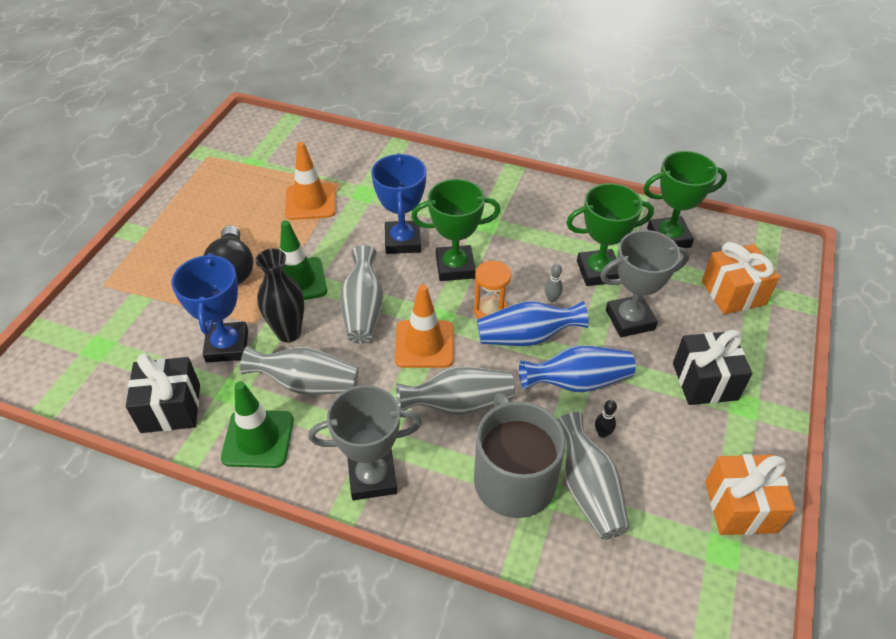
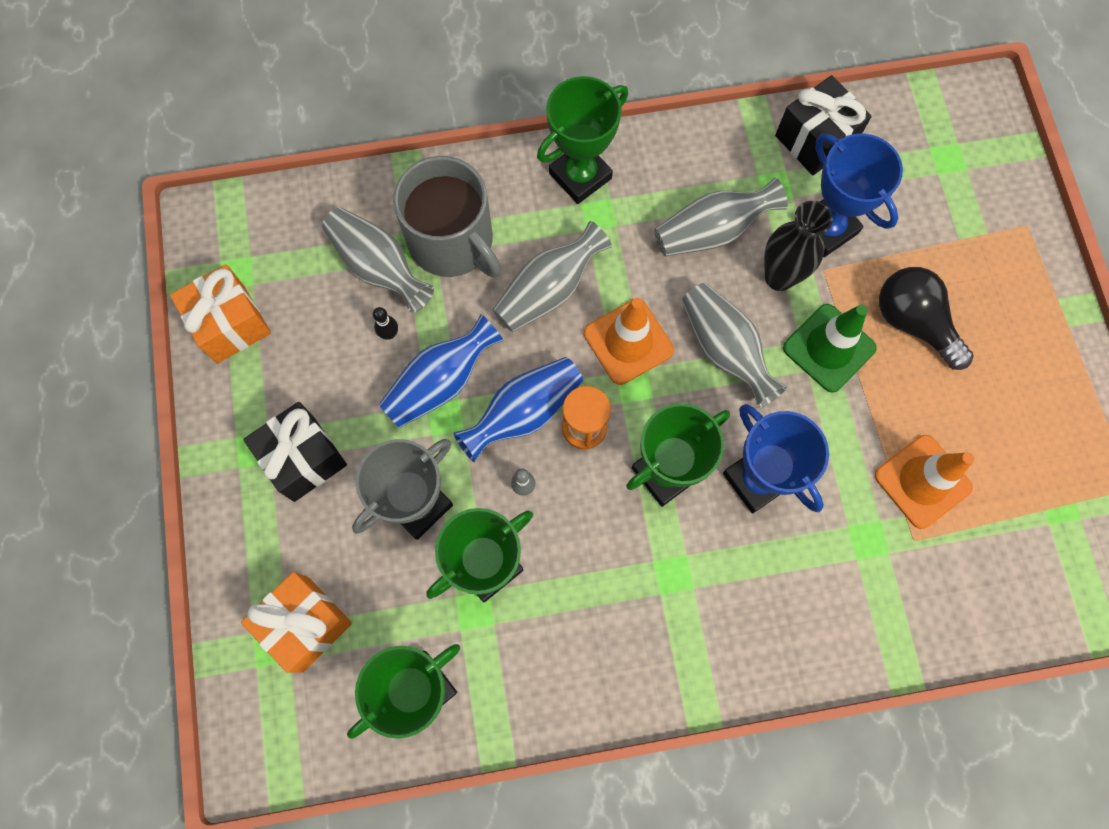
camera: 150 degrees right, 25 degrees up
(258, 439) = (709, 155): green traffic cone -> none
(372, 477) = (580, 176): grey trophy -> green trophy

